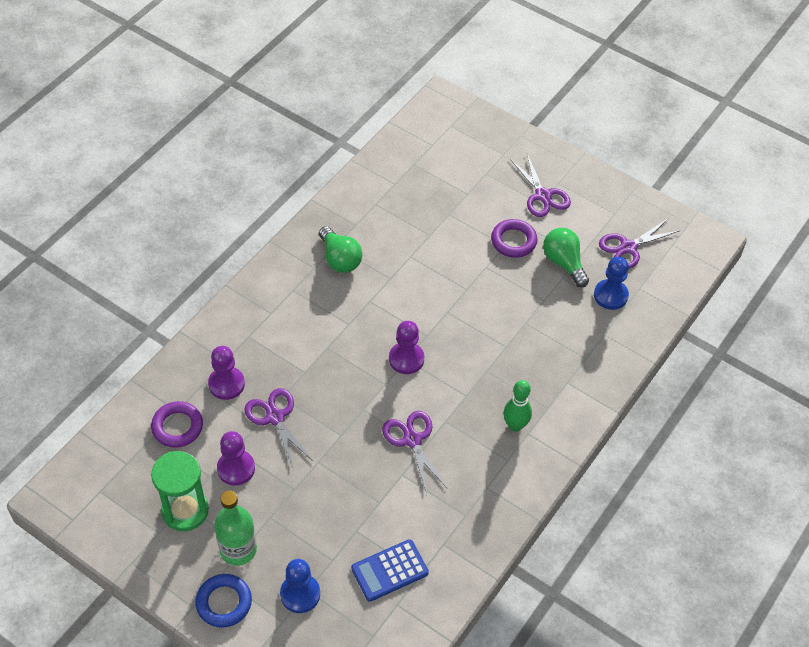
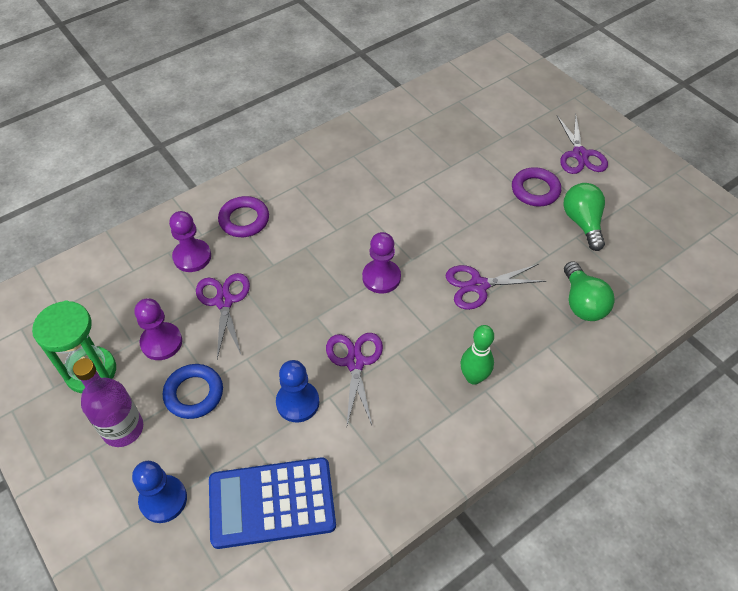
camera: 20 degrees right, 0 degrees up
(177, 427) = (126, 285): purple ring -> purple ring (244, 220)
(224, 602) = (80, 484): blue ring -> blue ring (194, 393)
(238, 549) = (123, 429): green bottle -> purple bottle
(340, 259) = (353, 168): green light bulb -> green light bulb (582, 303)
(389, 570) = (272, 503): blue calculator -> blue calculator, size x1.51
(610, 295) = (624, 267): blue pawn -> blue pawn (297, 402)
(628, 247) = (658, 223): purple scissors -> purple scissors (478, 285)

